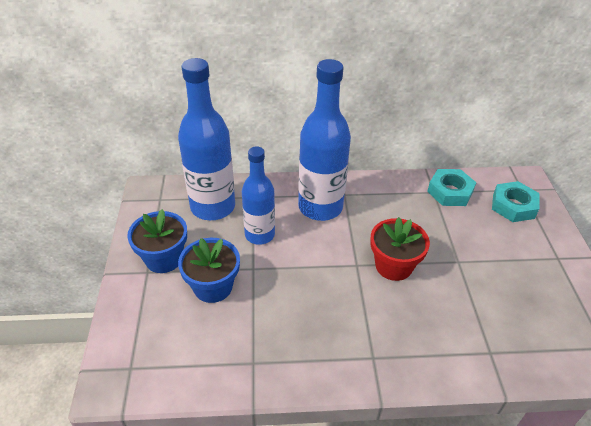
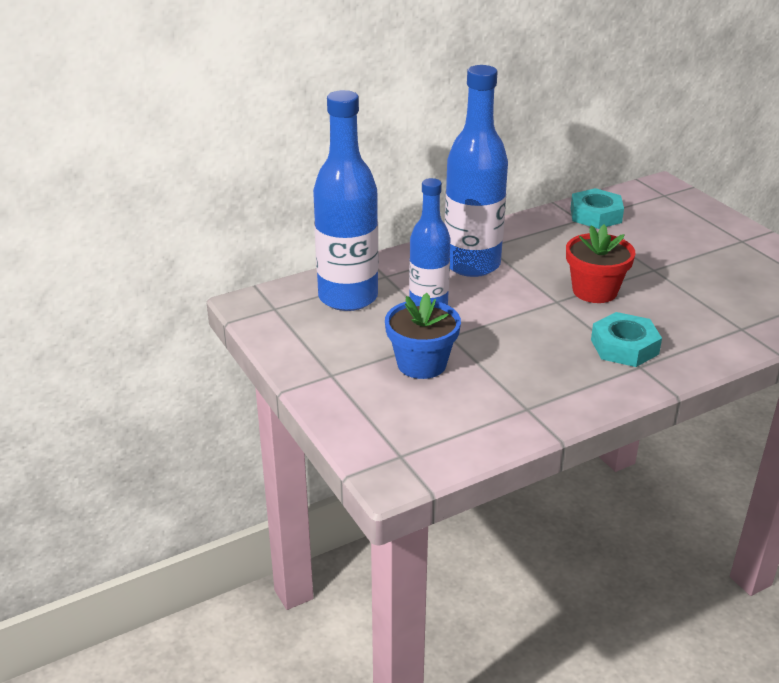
camera: 25 degrees left, 10 degrees down
(164, 258) = (338, 358): blue flower pot -> none
(513, 206) = (667, 210): turquoise nut -> turquoise nut (624, 347)

